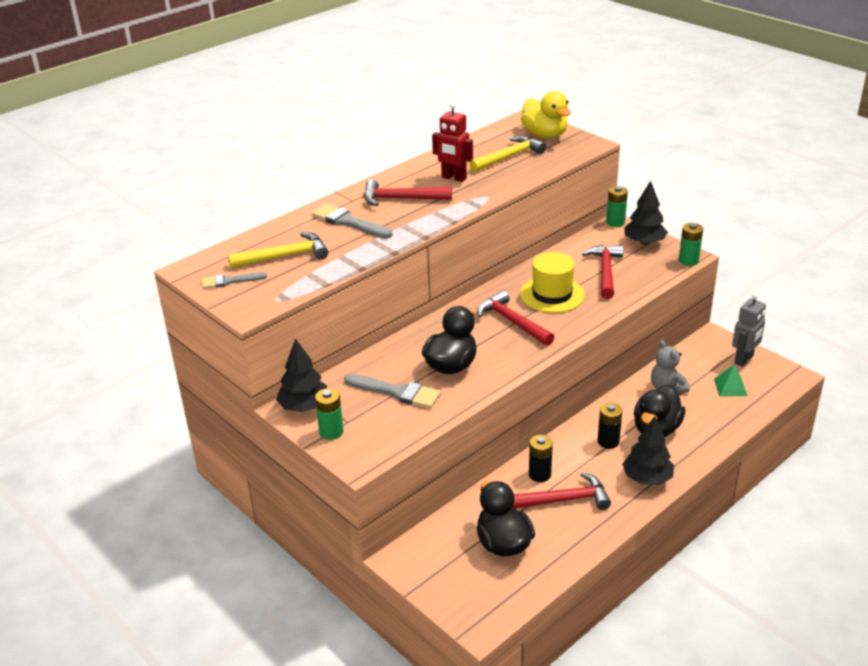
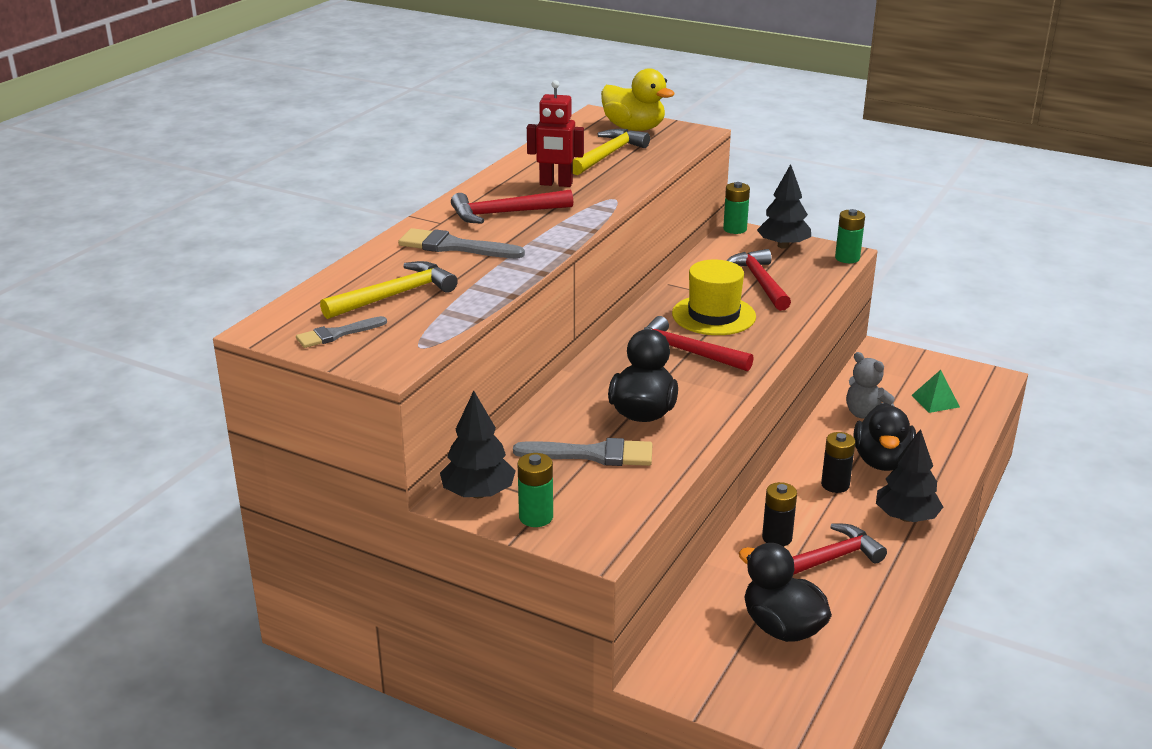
camera: 20 degrees left, 5 degrees down
(744, 360) = (931, 369): grey robot -> none

